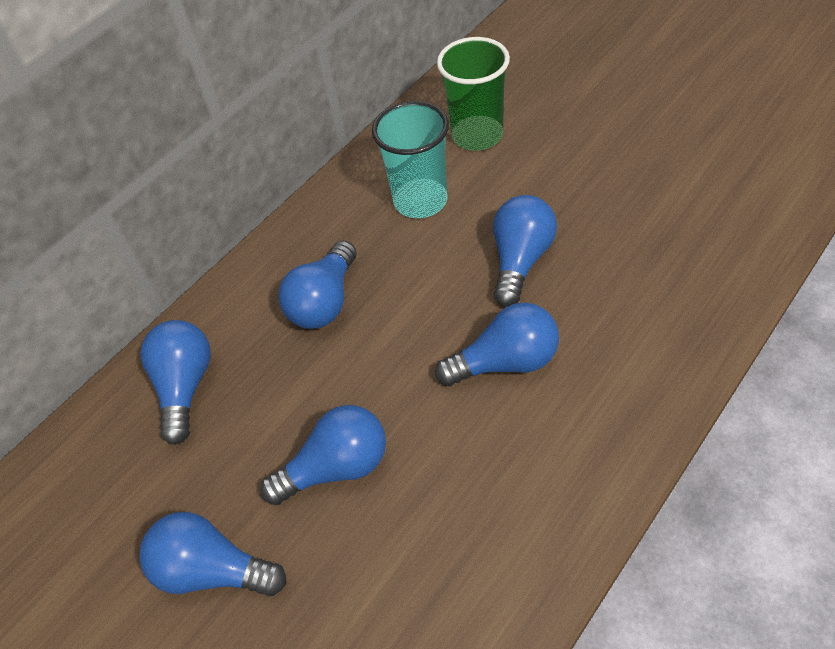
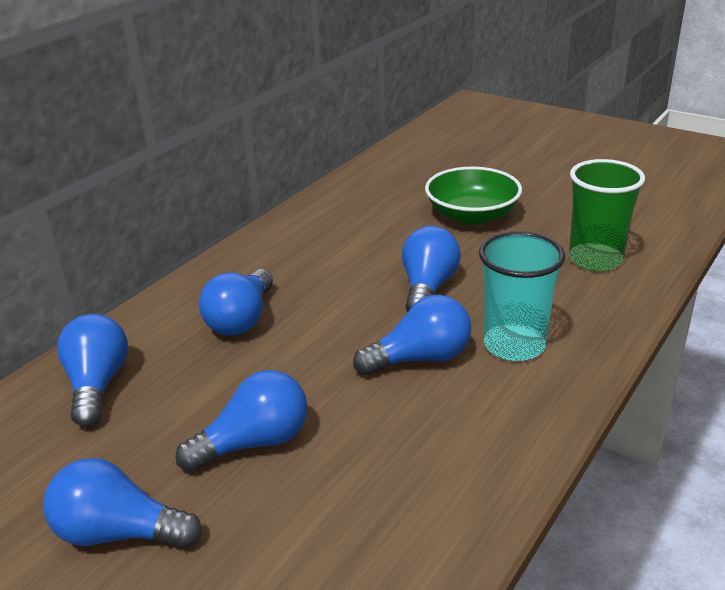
camera: 10 degrees left, 20 degrees down
(420, 201) = (331, 250): turquoise cup -> turquoise cup (514, 345)
(477, 135) = (381, 208): green cup -> green cup (595, 259)
(578, 148) = (472, 215): none -> green bowl

